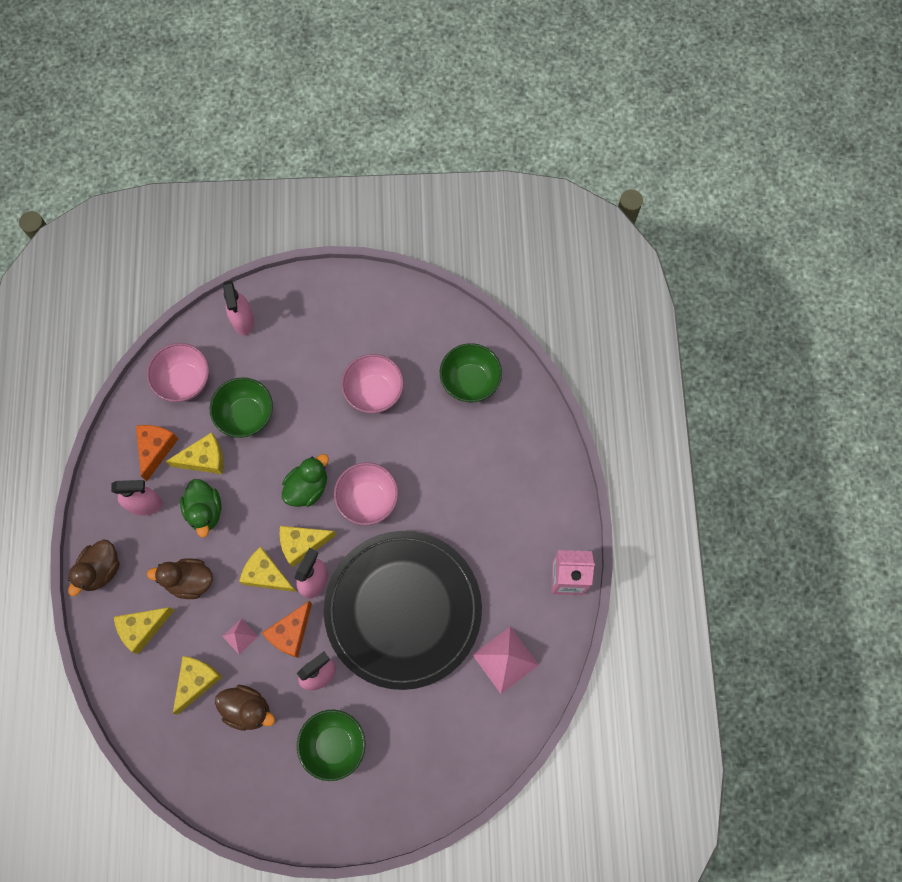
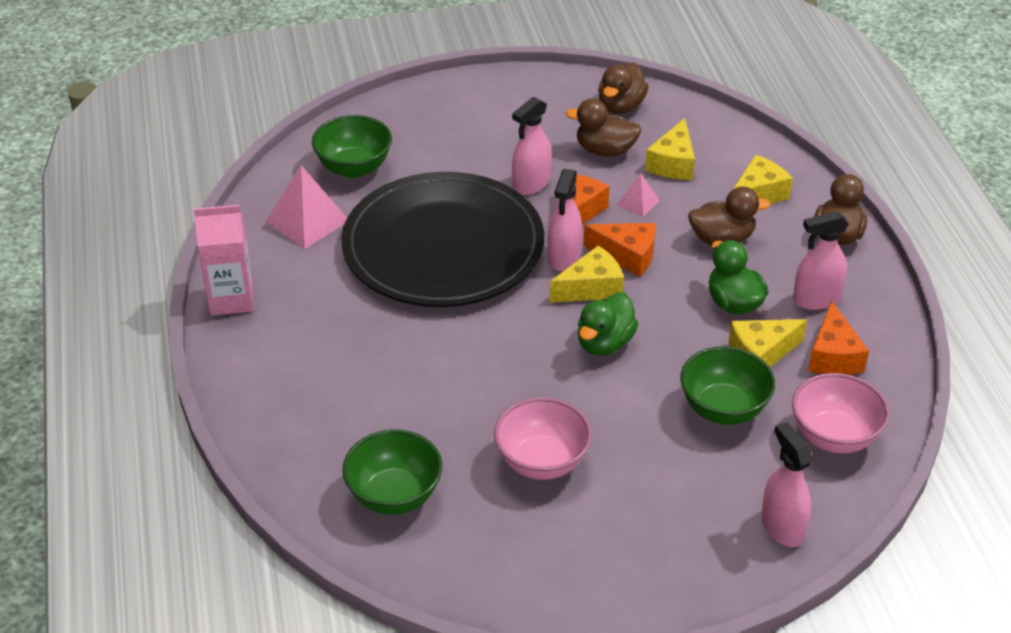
camera: 170 degrees right, 30 degrees down
(217, 771) = (620, 106): none -> brown duck
(266, 575) = (627, 256): yellow cheese -> orange cheese
(334, 745) = (497, 137): green bowl -> green bowl (354, 168)
(368, 500) = (517, 341): pink bowl -> none

